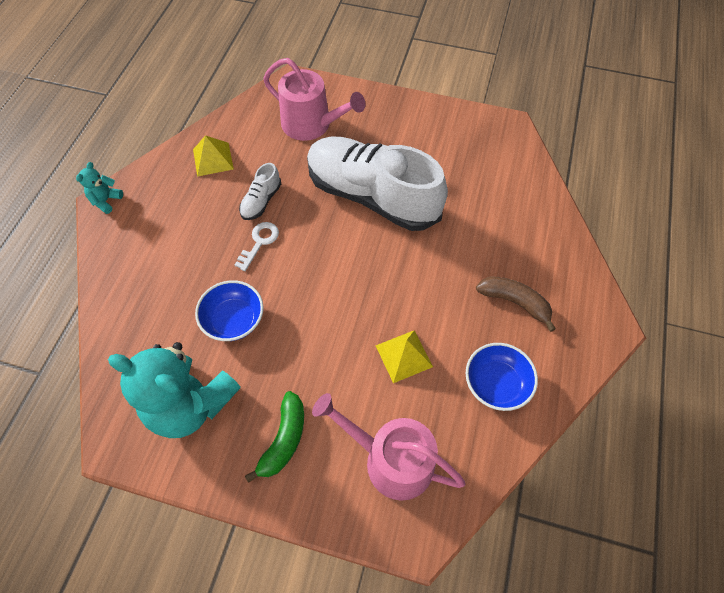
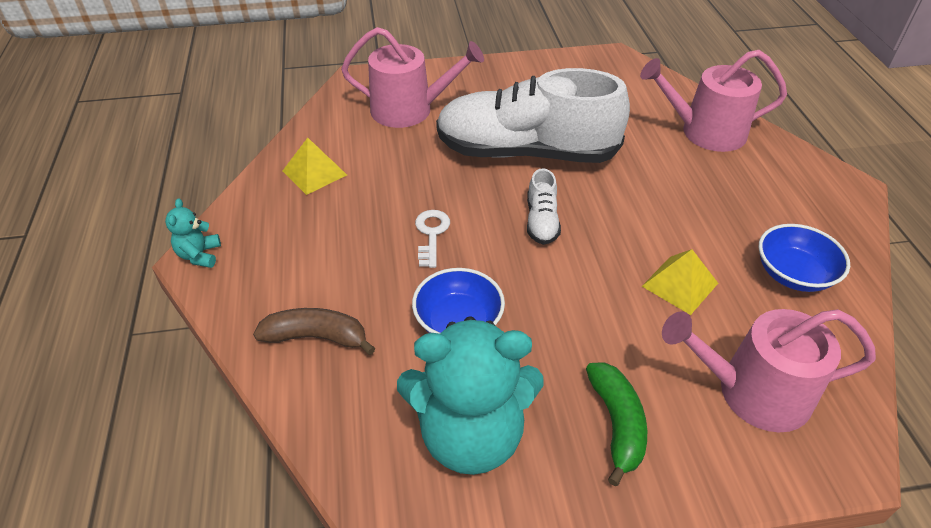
camera: 25 degrees left, 15 degrees down
(261, 201) = (403, 194): white shoe -> white shoe (541, 221)
(515, 302) = (747, 196): brown banana -> brown banana (317, 337)
(528, 229) = (705, 132): none -> pink watering can

